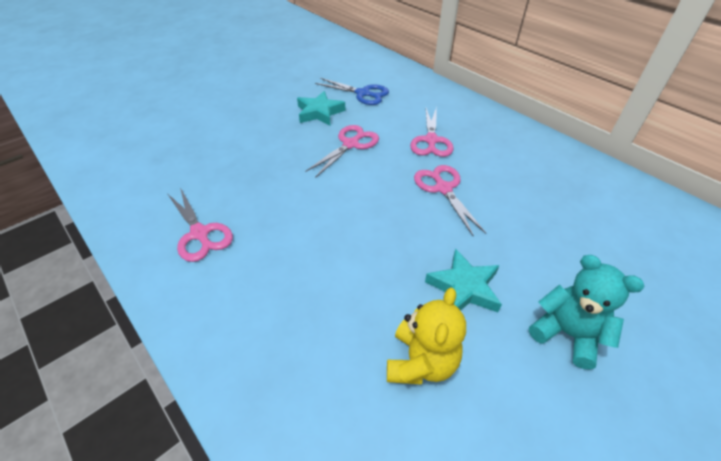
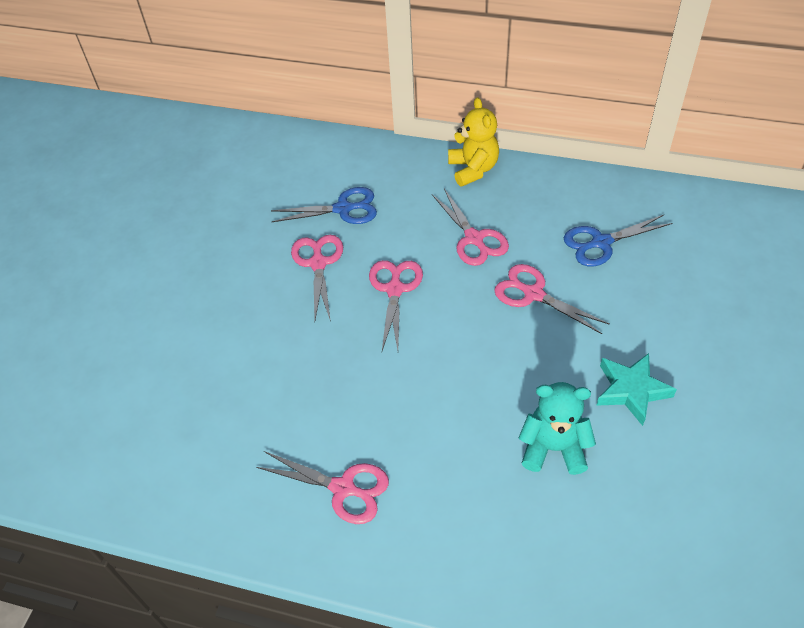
camera: 30 degrees left, 5 degrees up
(319, 112) = (318, 263): turquoise star -> pink scissors
(421, 362) = (650, 479): yellow teddy bear -> yellow teddy bear (473, 169)
(526, 181) = (601, 243): none -> blue scissors
(566, 333) = (734, 383): turquoise teddy bear -> turquoise teddy bear (553, 448)

